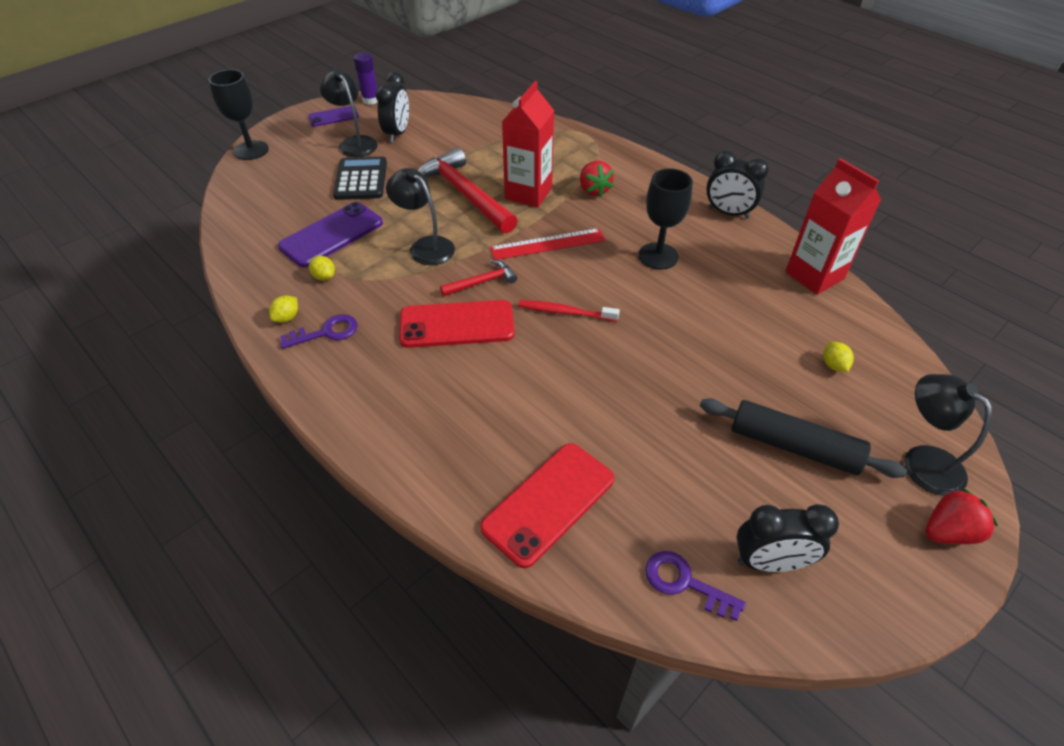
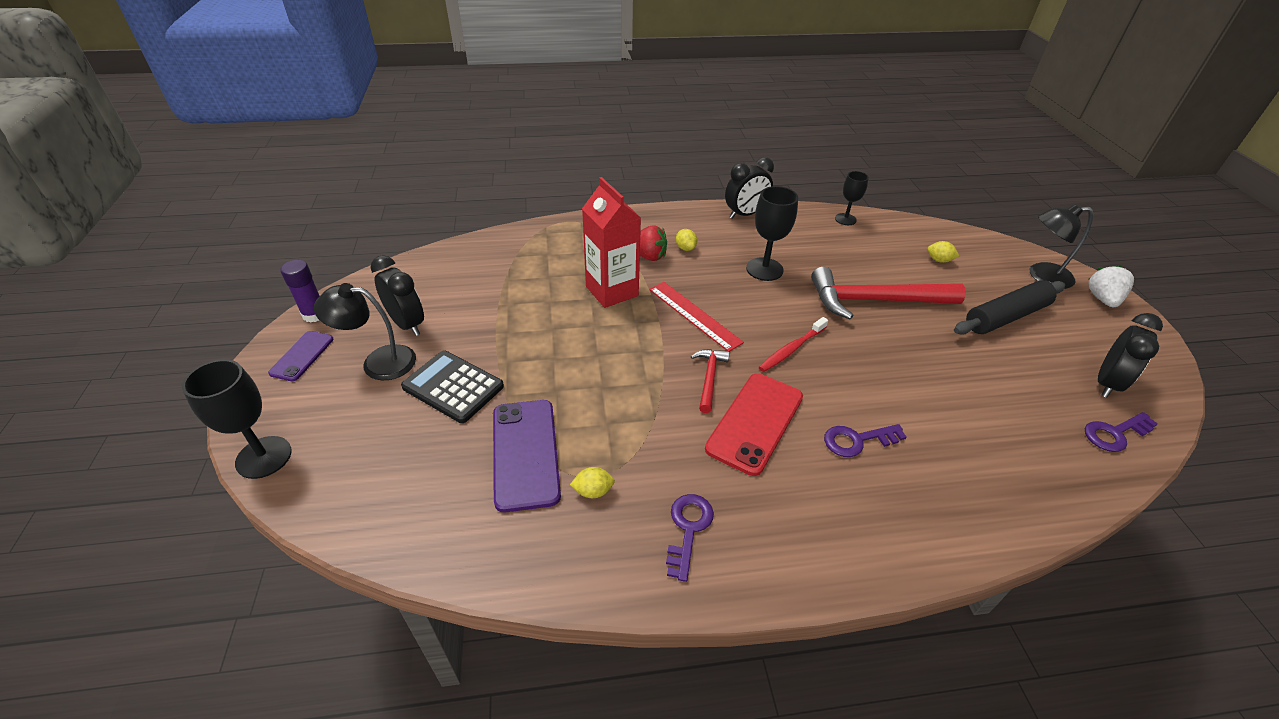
camera: 55 degrees left, 5 degrees down
(287, 317) = (634, 555): yellow lemon -> yellow lemon (685, 248)
(425, 246) = (620, 390): black lamp -> none
(465, 194) = (568, 327): red hammer -> red hammer (874, 300)
(491, 389) = (857, 440): none -> purple key
(547, 244) = (694, 315): red ruler -> red ruler turned 60 degrees counterclockwise
(549, 503) = (1010, 469): red phone -> none
(814, 275) = (845, 219): red carton -> black goblet
(948, 531) = (1102, 299): red strawberry -> white strawberry

